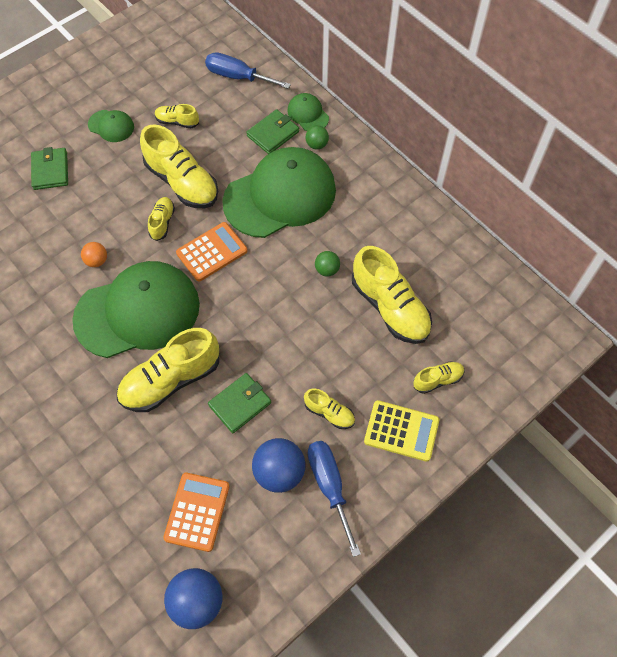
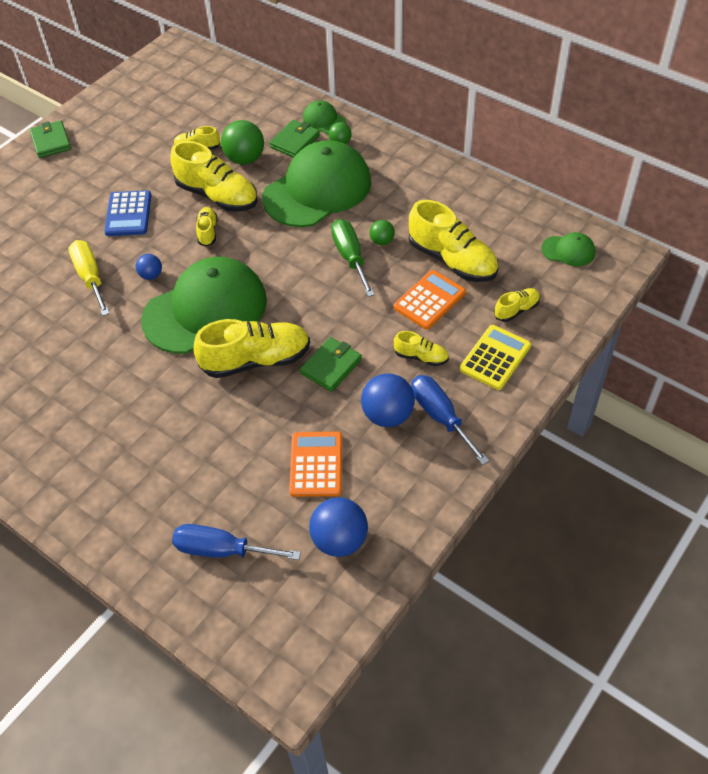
camera: 10 degrees left, 10 degrees down
(40, 251) = (90, 277): none -> yellow screwdriver
(50, 170) = (81, 209): green wallet -> green wallet (51, 141)
(93, 185) = (128, 214): none -> blue calculator
(97, 261) = (151, 275): orange ball -> blue ball
(111, 126) = (132, 162): green cap -> green cap (568, 251)
(171, 380) = (256, 360): yellow shoe -> yellow shoe turned 150 degrees counterclockwise
(212, 252) = (264, 247): orange calculator -> orange calculator (429, 300)
(219, 144) = (245, 159): none -> green ball
(238, 77) = (246, 102): blue screwdriver -> blue screwdriver (222, 550)
(291, 282) = (350, 257): none -> green screwdriver
(401, 431) = (495, 358): yellow calculator -> yellow calculator turned 60 degrees counterclockwise

